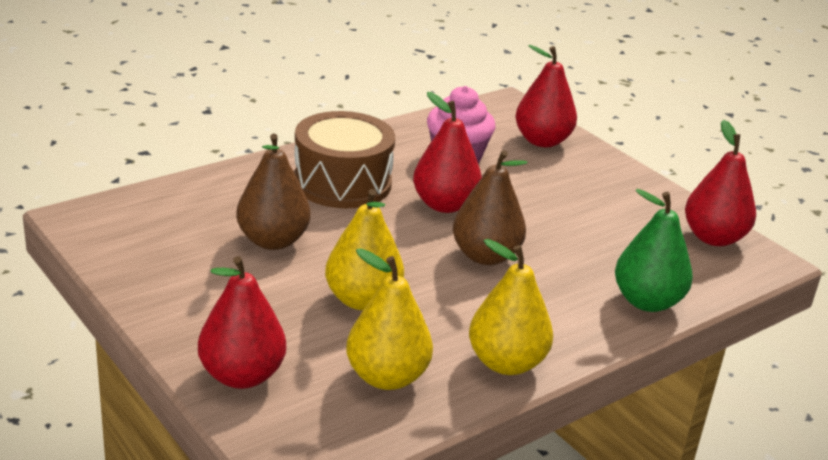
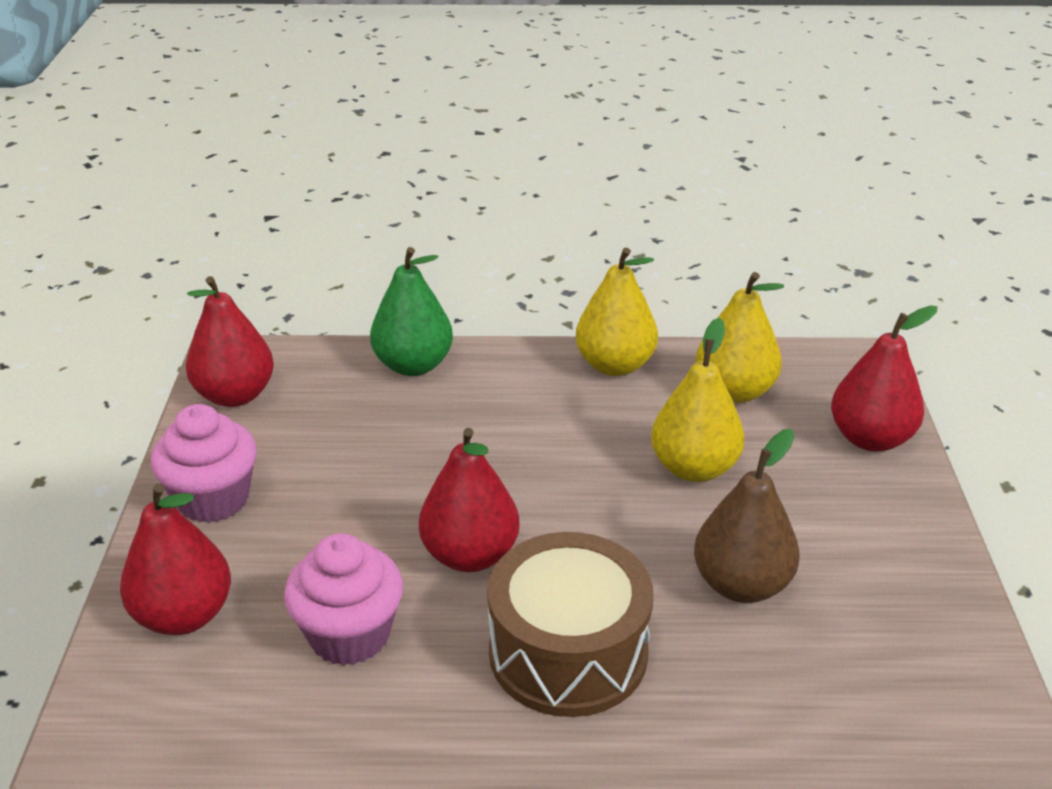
camera: 140 degrees left, 5 degrees up
(485, 256) = (507, 467): brown pear -> none
(617, 184) = (213, 499): none -> pink cupcake

